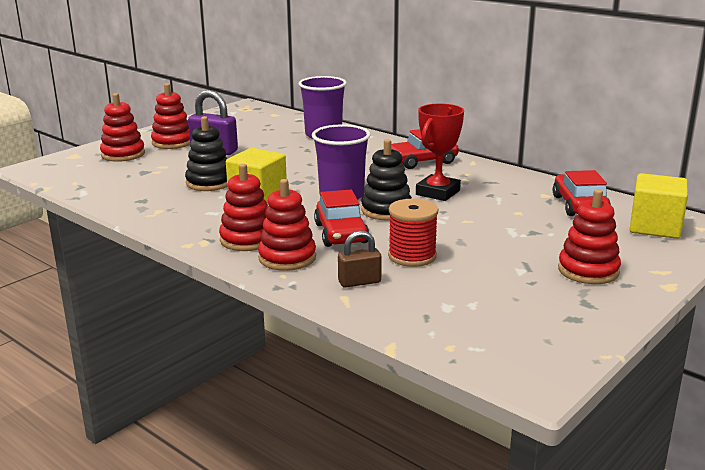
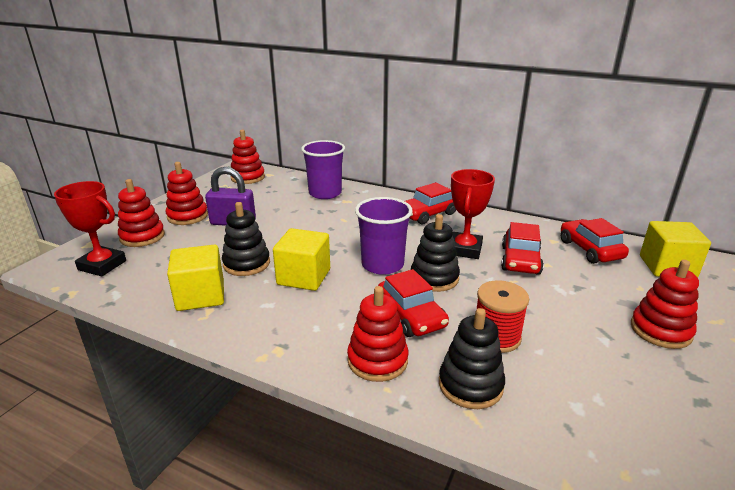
camera: 15 degrees left, 5 degrees up
(79, 171) = (102, 265): none -> red trophy
(155, 200) = (200, 296): none -> yellow cube
(247, 239) = (322, 339): red stacking toy -> red stacking toy (248, 177)
(359, 282) = (470, 385): brown padlock -> black stacking toy
(491, 206) = (520, 260): none -> red car

